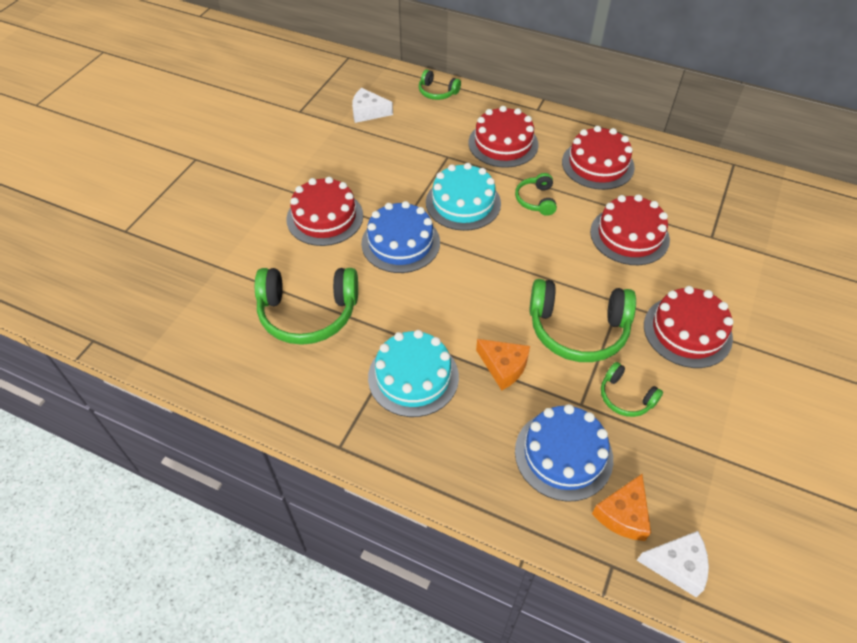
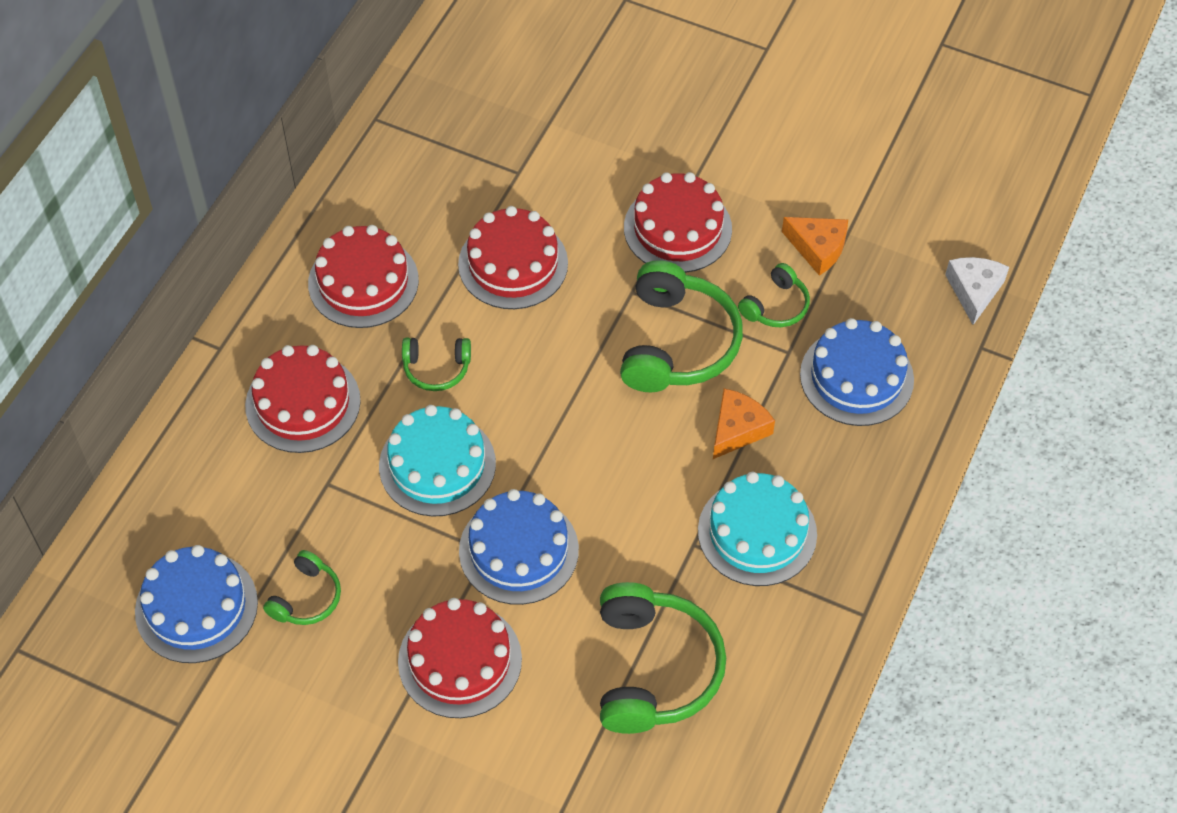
camera: 90 degrees left, 5 degrees up
(368, 112) = (196, 607): white cheese -> blue cake
(437, 92) = (152, 496): green headphones -> green headphones (306, 597)
(623, 514) = (924, 329): orange cheese -> orange cheese (818, 248)

